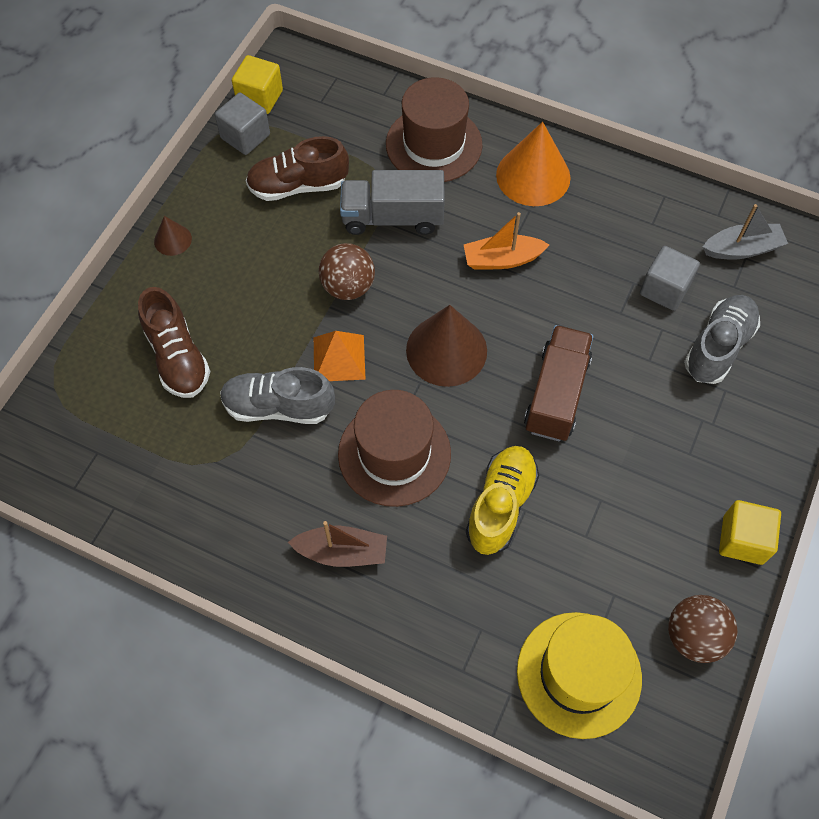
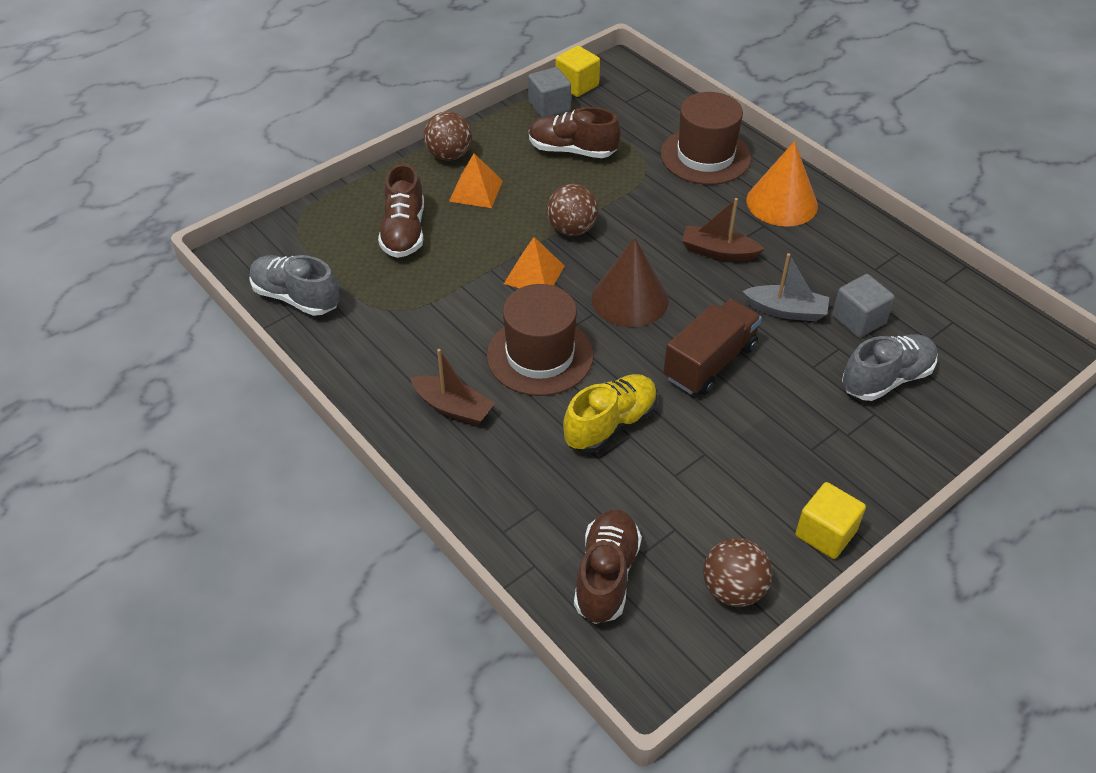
camera: 25 degrees right, 15 degrees down
(172, 240) = (449, 155): brown cone -> brown ball
(225, 275) = (476, 191): none -> orange pyramid
(278, 407) = (463, 291): grey shoe -> grey shoe (296, 297)
(392, 218) = (639, 194): grey truck -> none
(502, 259) = (718, 252): orange boat -> brown boat
(579, 674) = (606, 575): yellow hat -> brown shoe
(742, 249) = (953, 314): grey boat -> grey boat (786, 311)

